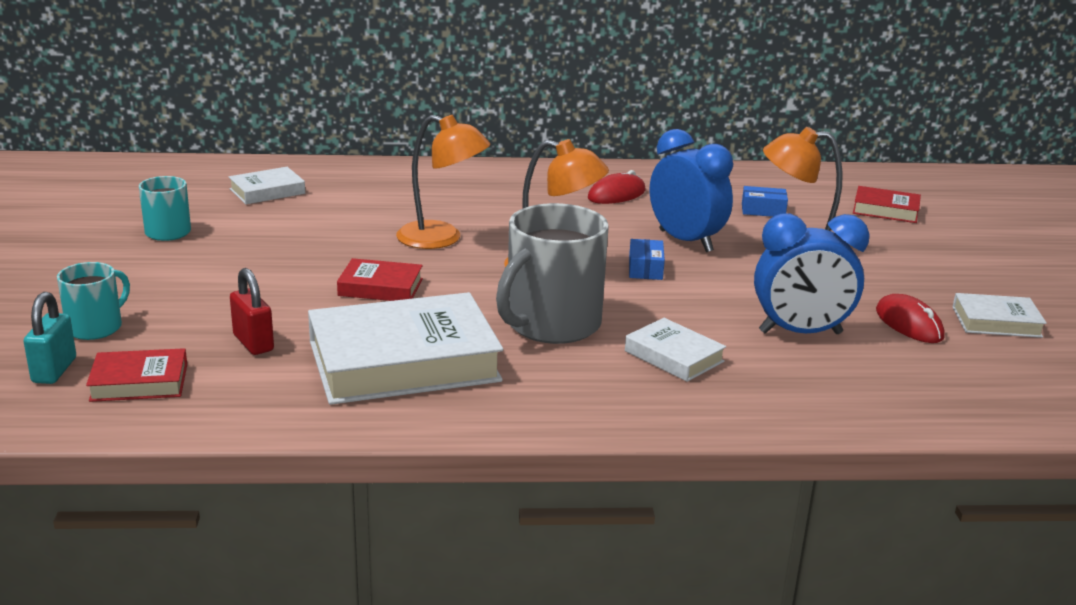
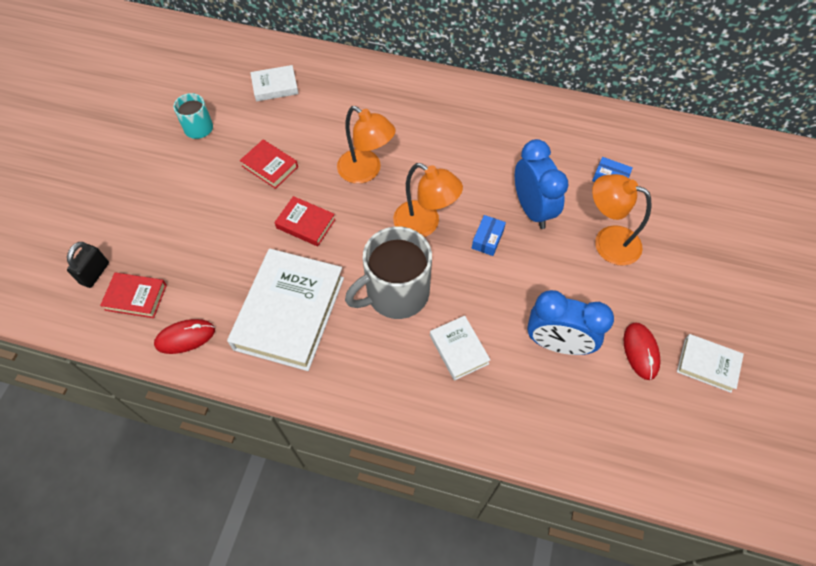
camera: 20 degrees right, 35 degrees up
(54, 370) = (95, 273): turquoise padlock -> black padlock
(96, 327) = (128, 232): turquoise mug -> none
(253, 343) = (210, 270): red padlock -> none
(403, 361) = (289, 313): white book -> white book turned 75 degrees counterclockwise
(616, 194) = (511, 135): red mouse -> red mouse (185, 337)
(885, 210) = (706, 197): red book -> red book (270, 167)

